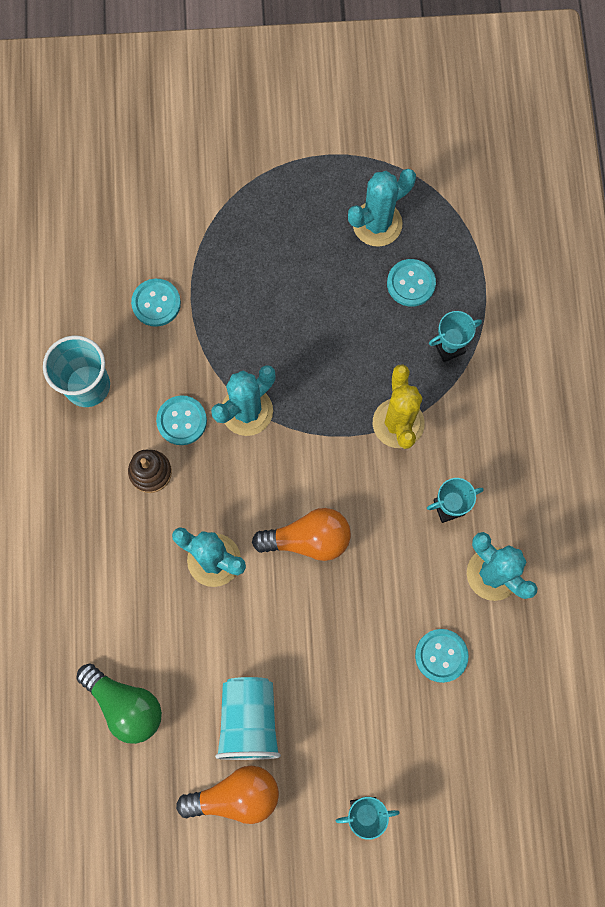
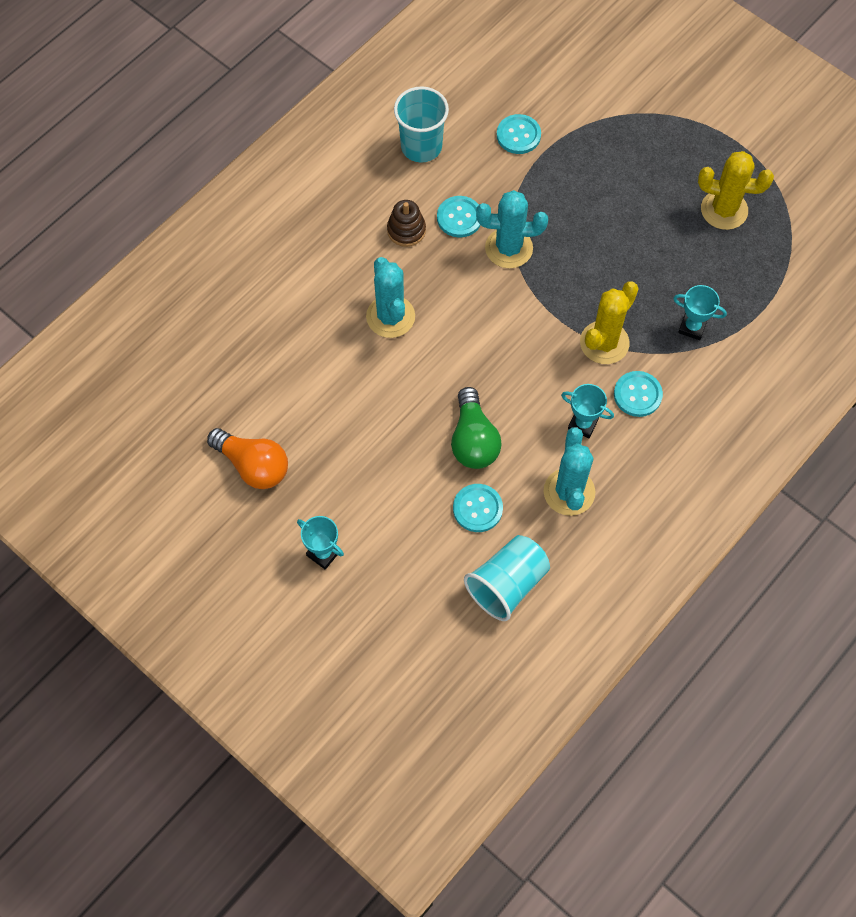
camera: 45 degrees right, 10 degrees down
(125, 705) = (243, 350): green light bulb -> green light bulb (473, 440)
(249, 720) = (309, 430): turquoise cup -> turquoise cup (507, 584)
(308, 539) = (465, 359): orange light bulb -> none
(377, 224) = (724, 210): turquoise cactus -> yellow cactus
(411, 283) = (708, 266): turquoise button -> turquoise button (637, 395)

